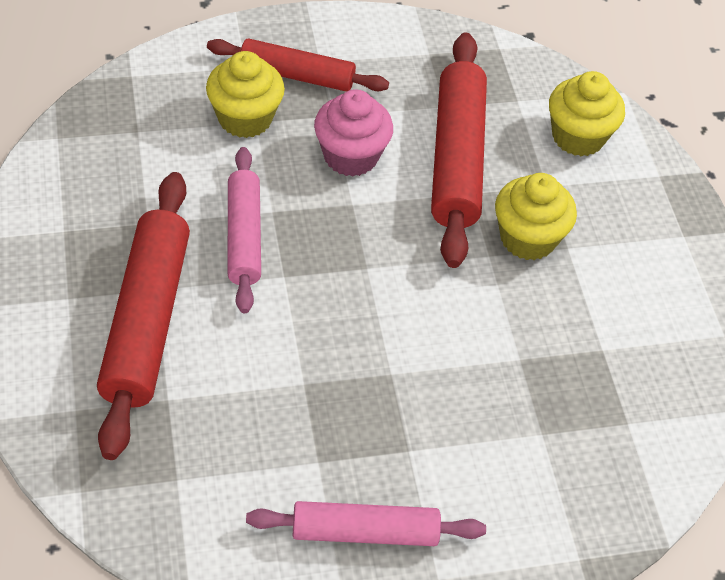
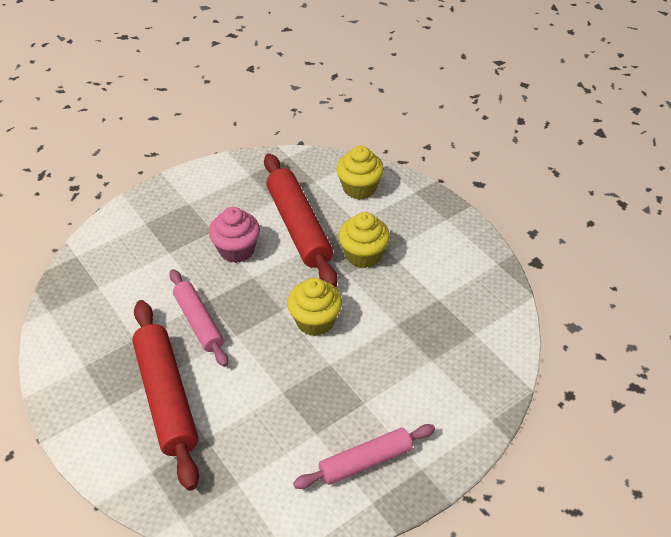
camera: 20 degrees left, 5 degrees down
(245, 118) = (161, 253): yellow cupcake -> yellow cupcake (315, 321)
(297, 75) = (179, 216): red rolling pin -> none

